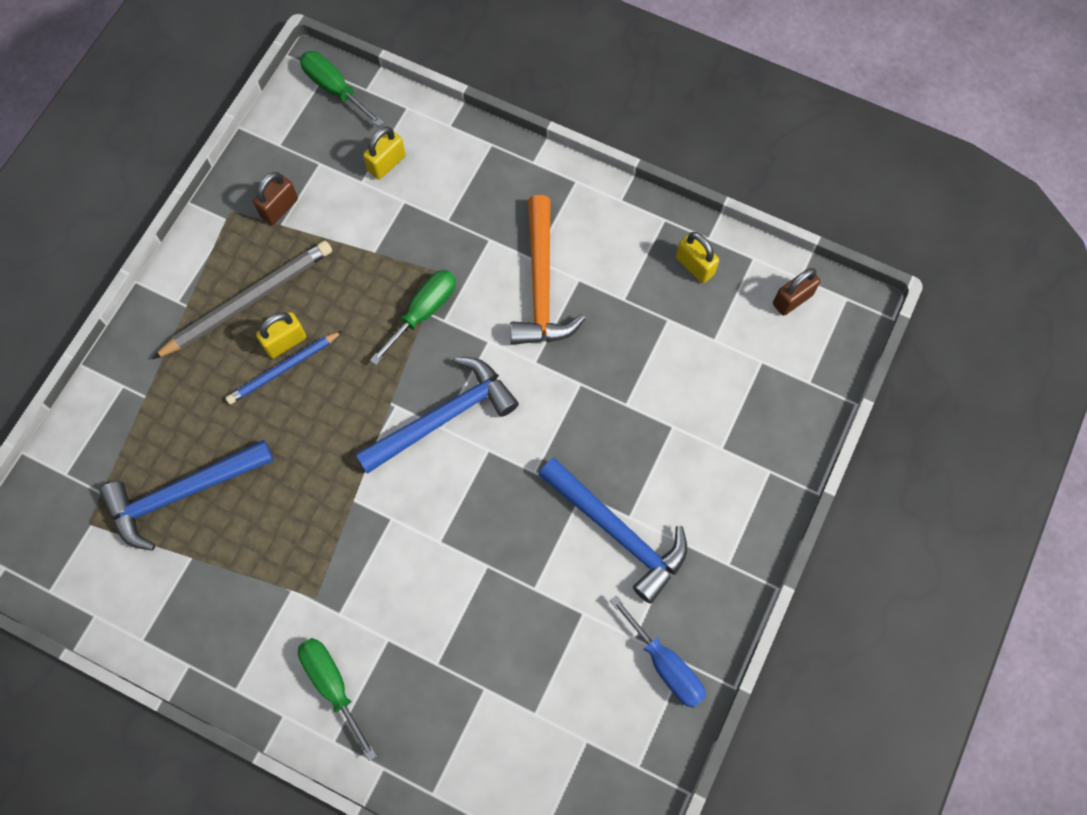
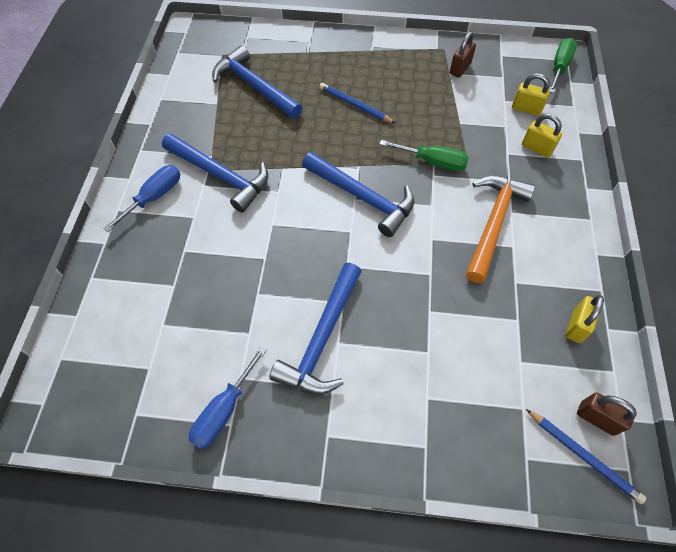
camera: 70 degrees right, 10 degrees down
(247, 301) = (390, 74): grey pencil -> none
(279, 208) = (460, 69): brown padlock -> brown padlock turned 75 degrees counterclockwise
(285, 342) = (373, 100): yellow padlock -> yellow padlock (536, 148)
(332, 685) = (154, 197): green screwdriver -> blue screwdriver
(333, 586) = (220, 176): none -> blue hammer
(541, 285) = (493, 223): orange hammer -> orange hammer turned 135 degrees clockwise
(822, 330) = (583, 455): none -> blue pencil

